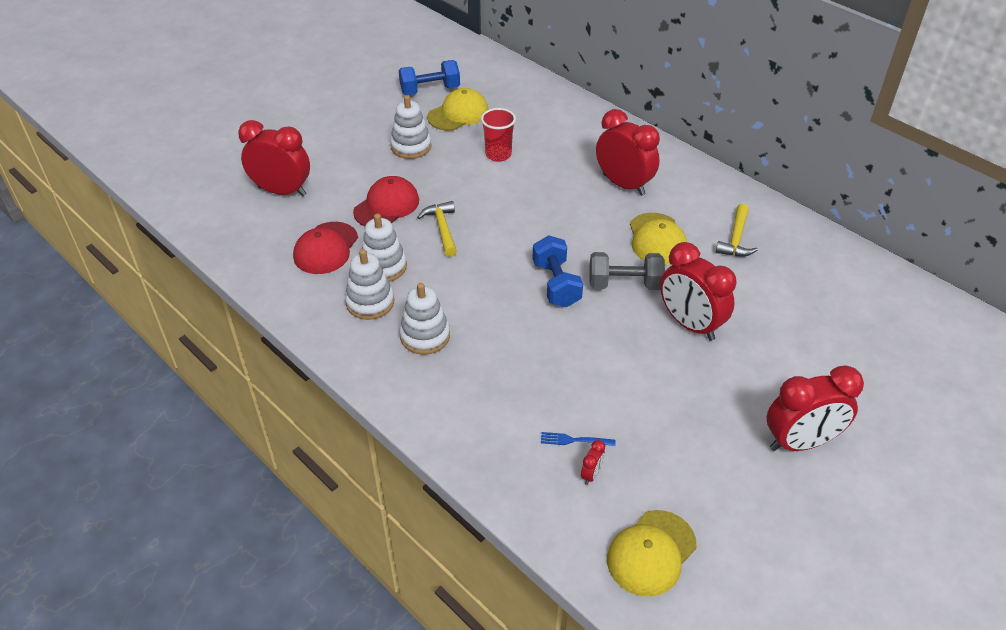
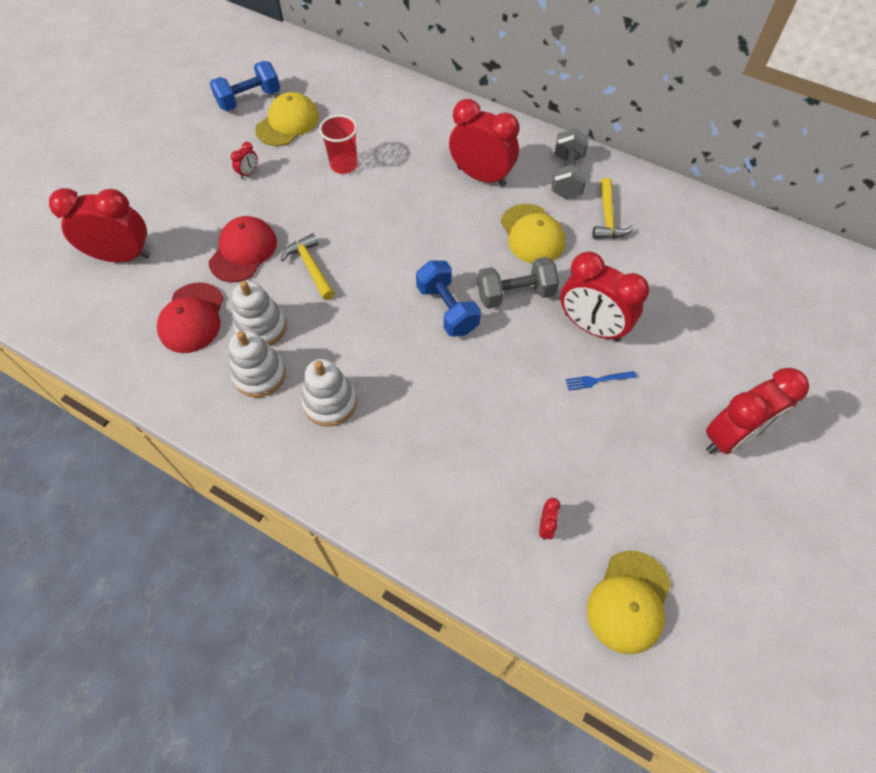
camera: 15 degrees left, 15 degrees up
(411, 147) = (248, 173): white stacking toy -> red clock
(574, 440) = (518, 490): blue fork -> blue fork (598, 380)
(707, 198) = (567, 176): none -> grey dumbbell

